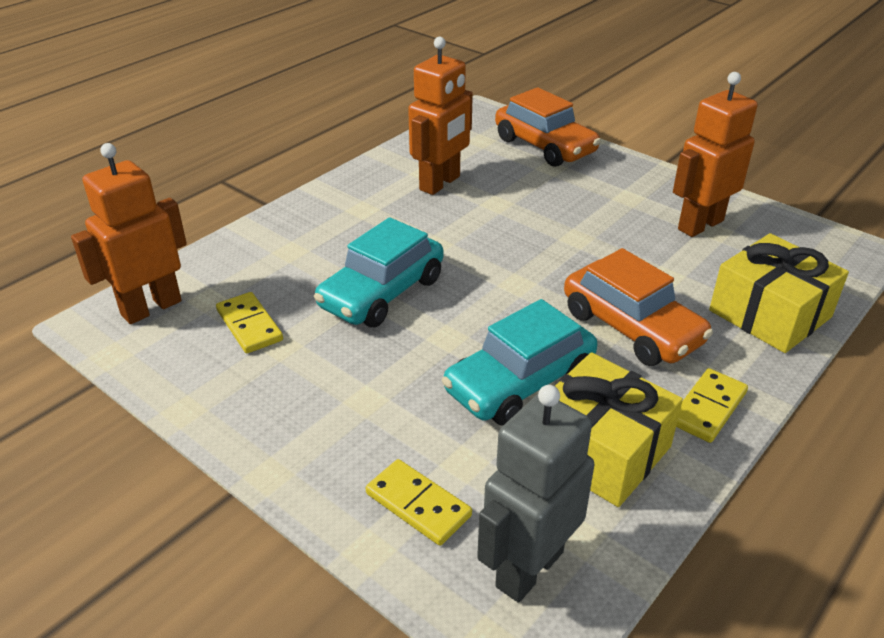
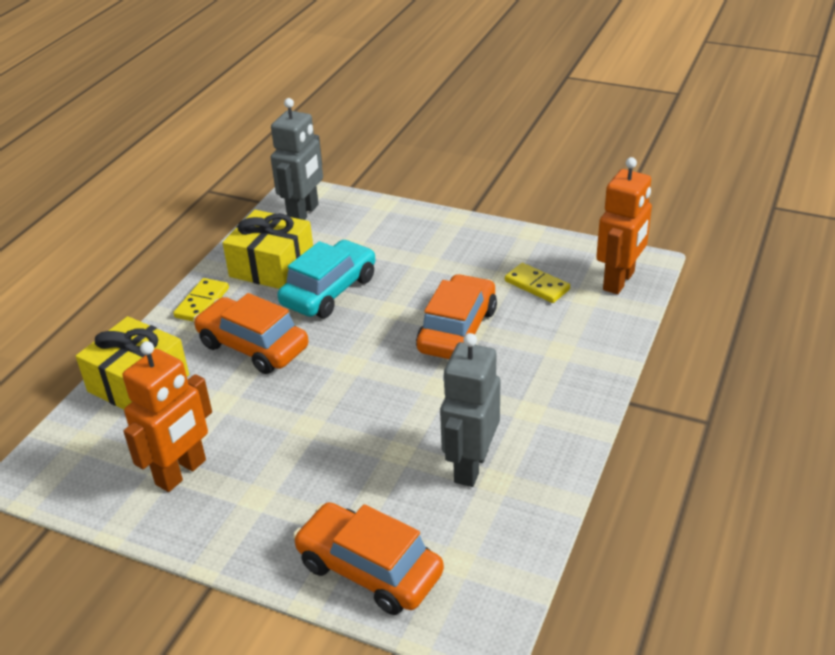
camera: 165 degrees right, 0 degrees up
(382, 293) = (457, 330): turquoise car -> orange car
(418, 504) = (368, 223): yellow domino -> none
(440, 183) = (470, 466): orange robot -> grey robot

